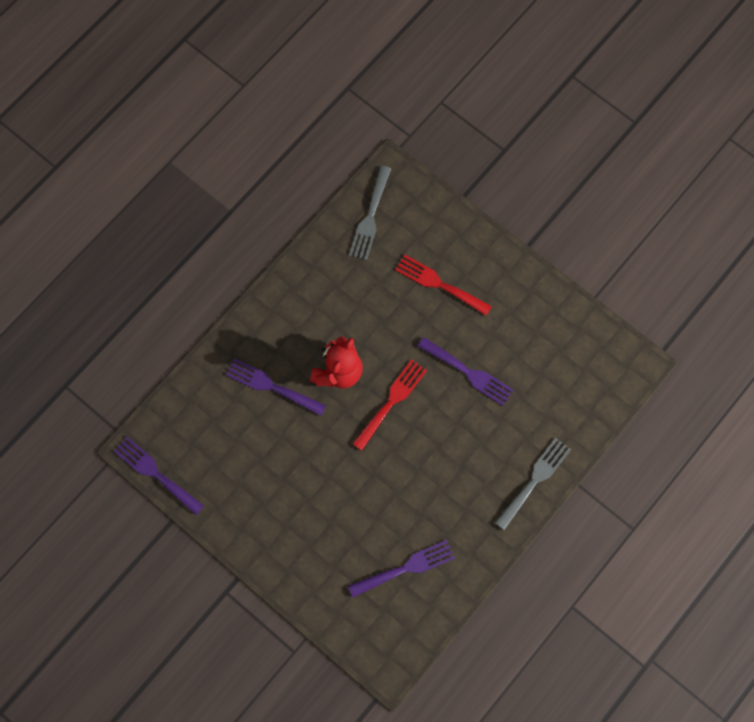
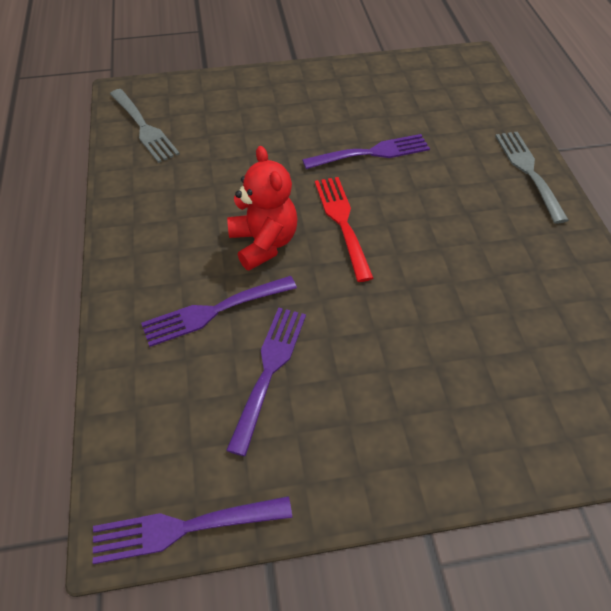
camera: 50 degrees left, 20 degrees down
(406, 568) = (553, 329): purple fork -> purple fork (269, 370)
(439, 284) = (264, 123): red fork -> none

